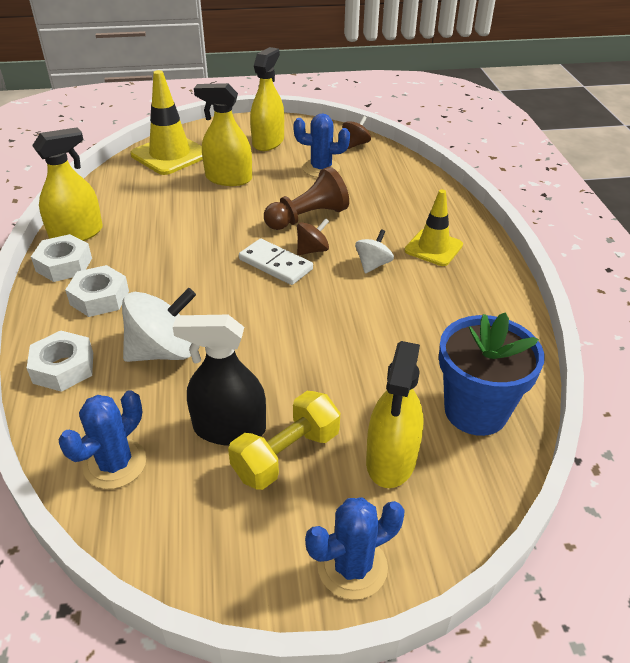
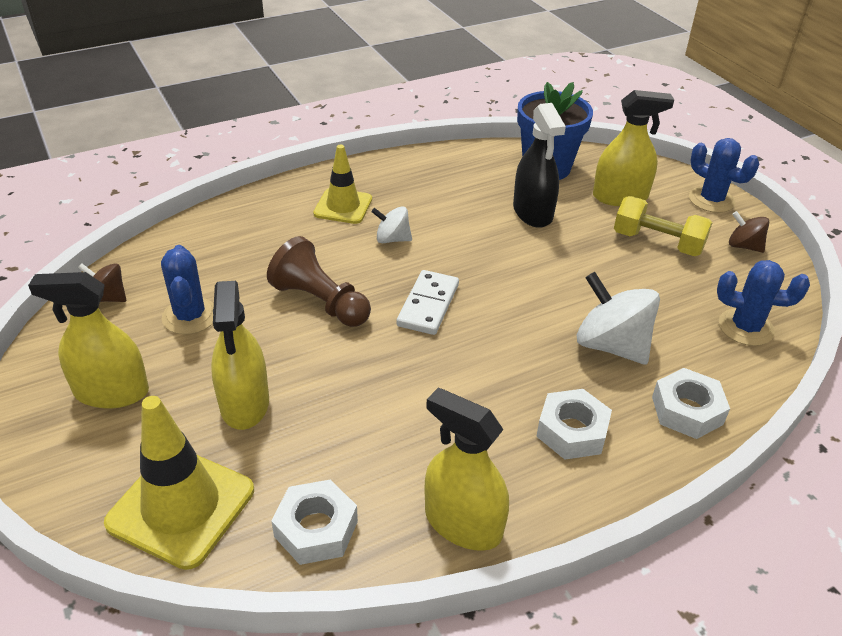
camera: 110 degrees left, 0 degrees up
(64, 265) = (536, 500): white nut -> white nut (316, 529)
(229, 428) = (660, 276): black spray bottle -> black spray bottle (532, 212)
(312, 250) = (387, 284): brown spinning top -> brown spinning top (744, 246)

